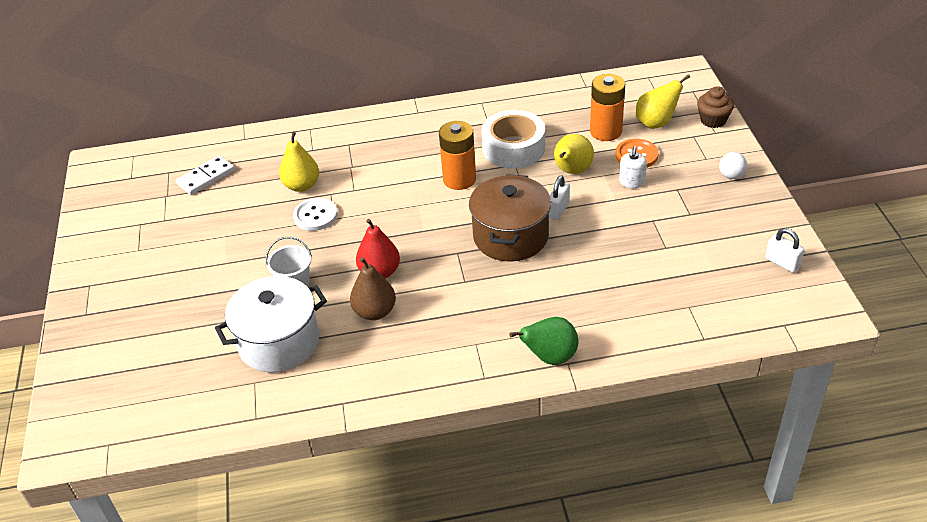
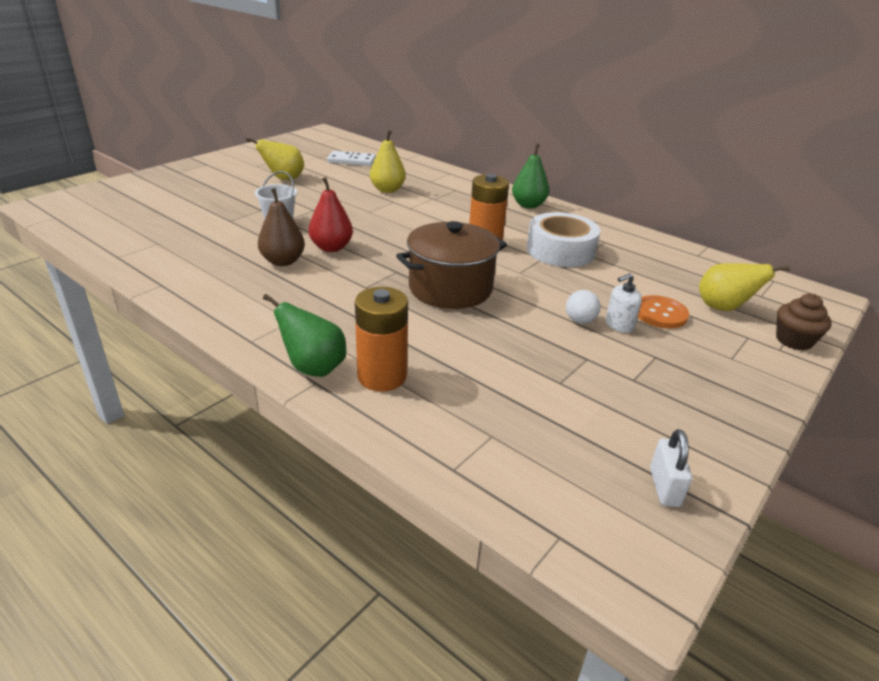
camera: 45 degrees right, 10 degrees down
(279, 342) = (210, 237): white pot -> none
(315, 215) = (362, 204): white button -> none
(424, 119) = (528, 205): none -> green pear
(558, 210) = (518, 299): white padlock -> none
(571, 171) = (579, 287): yellow pear -> yellow pear (284, 178)
(605, 131) = (660, 285): orange battery -> orange battery (382, 376)
(731, 175) = (737, 386): white ball -> white ball (580, 321)

